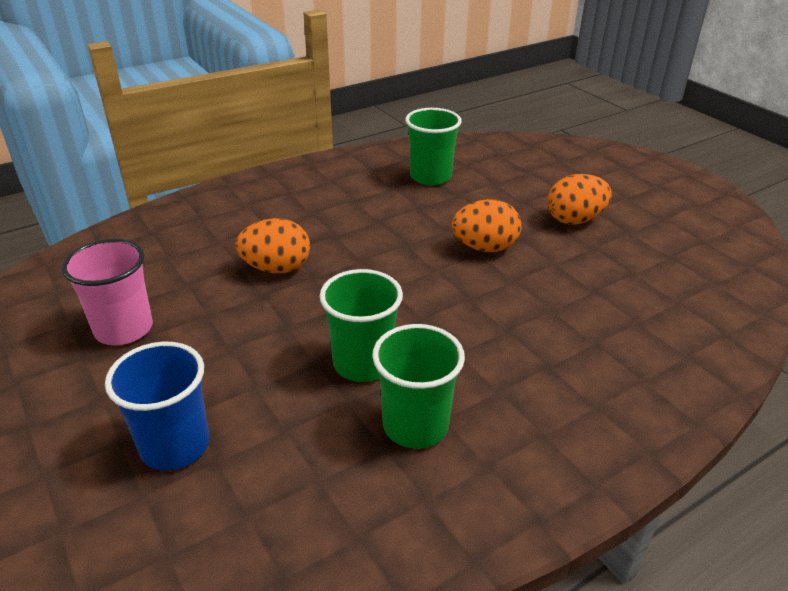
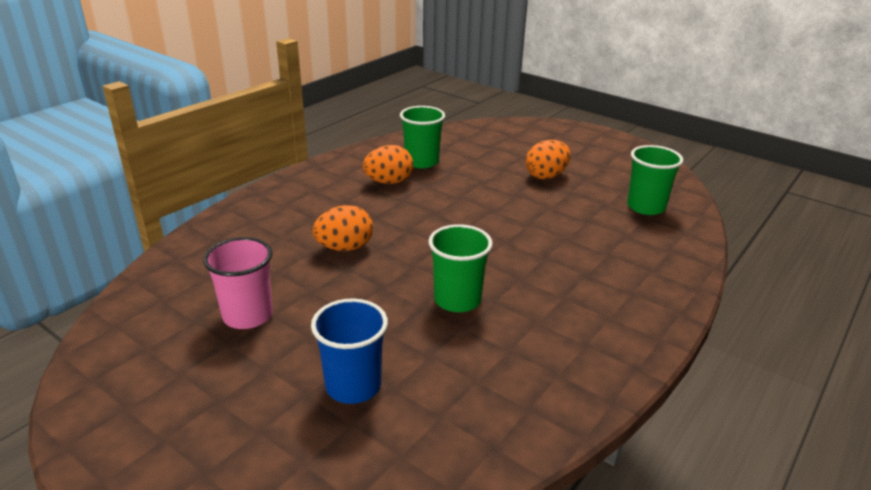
camera: 20 degrees left, 5 degrees down
(415, 425) = (521, 331): green cup -> green cup (646, 207)
(484, 248) = (494, 205): orange egg -> orange egg (388, 182)

